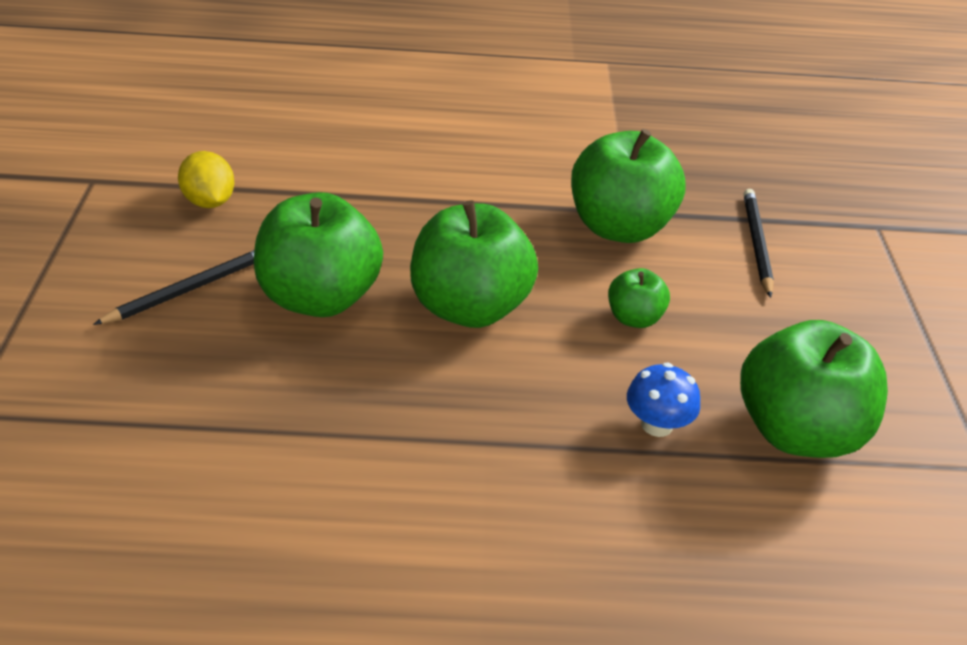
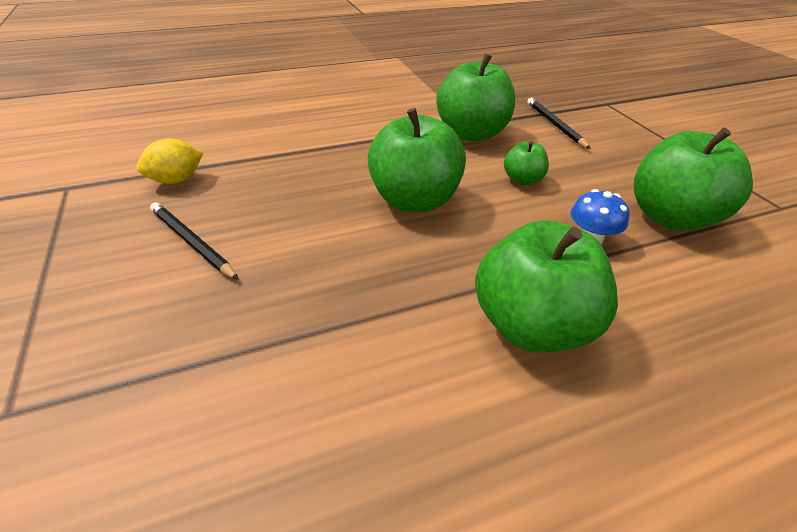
camera: 20 degrees left, 0 degrees up
(190, 289) = (191, 242): black pencil -> black pencil turned 75 degrees counterclockwise
(209, 201) = (176, 180): yellow lemon -> yellow lemon turned 75 degrees counterclockwise
(320, 297) = (302, 221): green apple -> green apple (531, 326)

